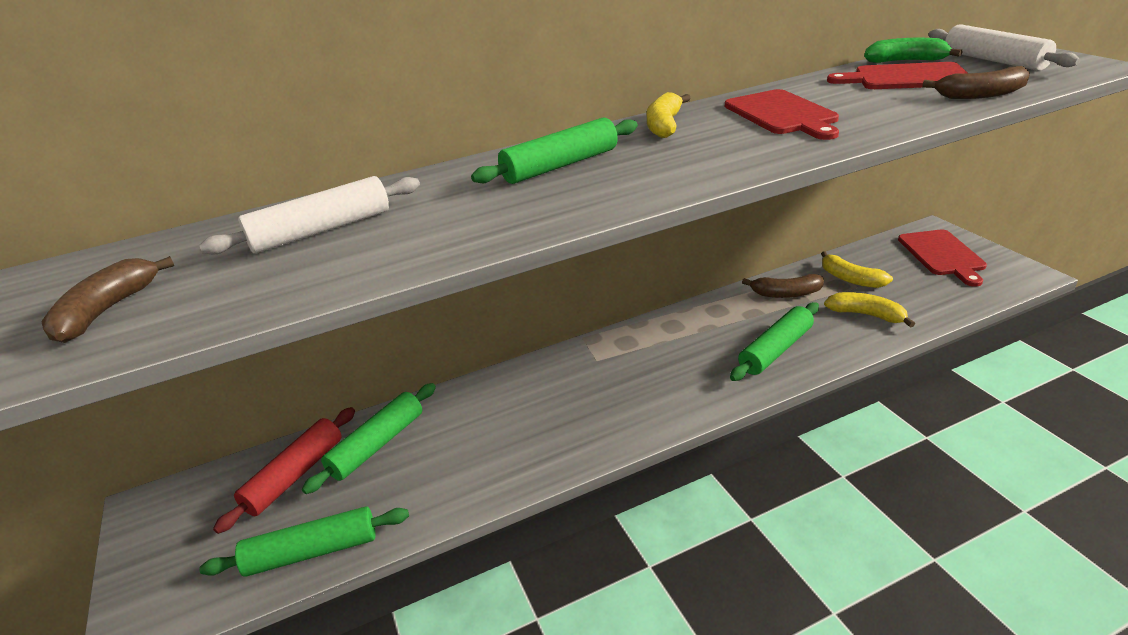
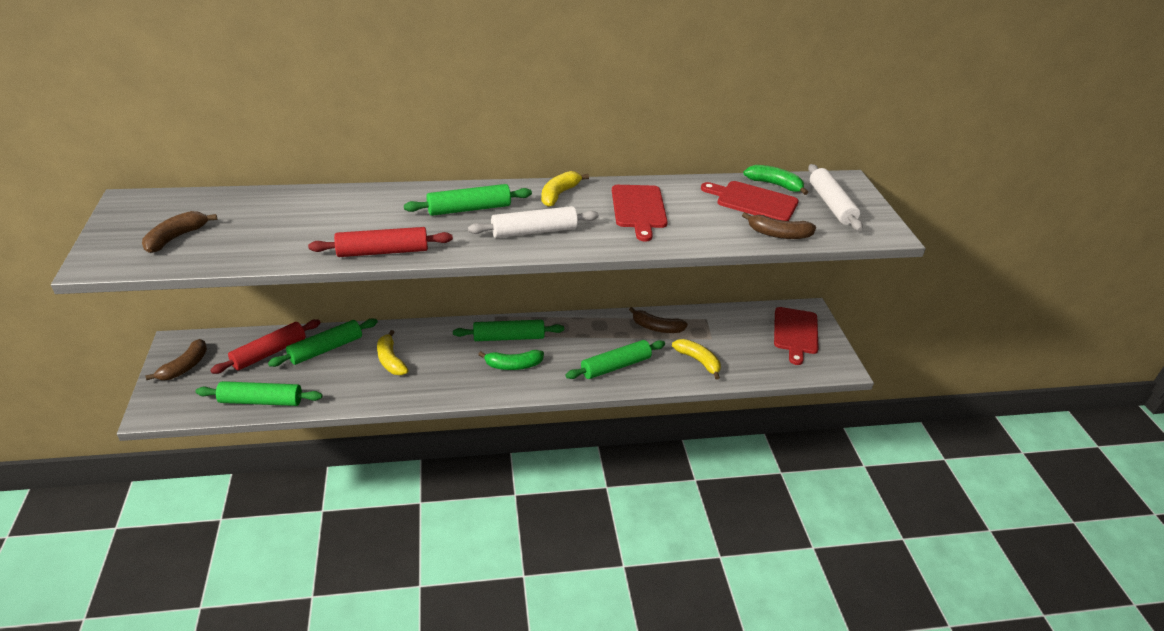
camera: 10 degrees right, 5 degrees up
(167, 537) = (184, 367): none -> brown banana
(321, 230) = (306, 216): white rolling pin -> white rolling pin (534, 231)
(476, 240) = (382, 251): none -> red rolling pin
(617, 356) = (508, 337): none -> green rolling pin
(647, 388) = (513, 365): none -> green banana
(850, 279) = (711, 330): yellow banana -> yellow banana (390, 360)

